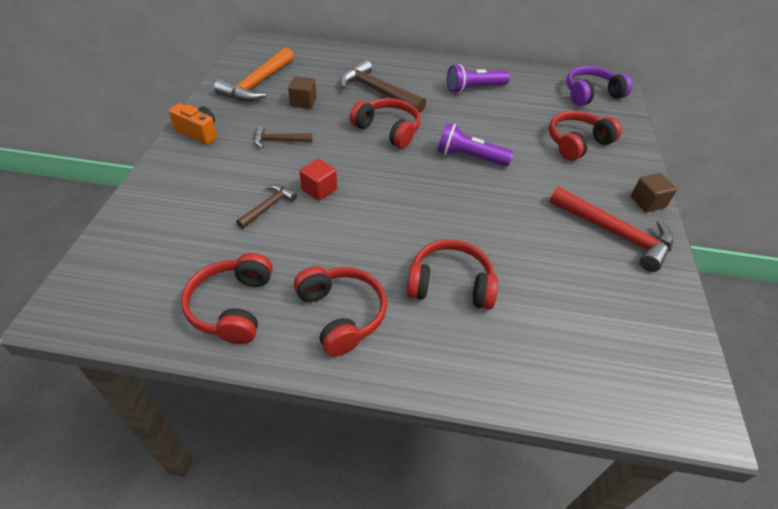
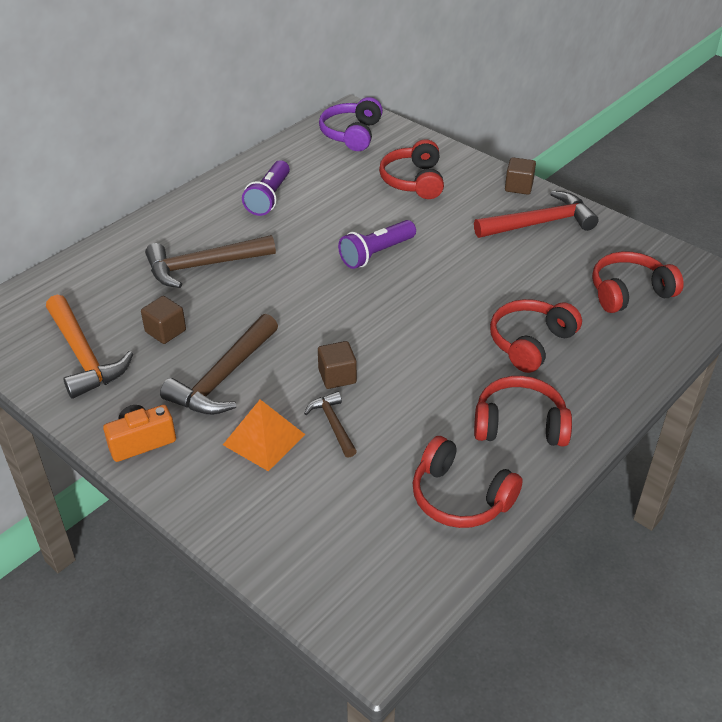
camera: 55 degrees left, 5 degrees down
(232, 180) = (264, 439): none -> orange pyramid
(278, 141) = (223, 378): brown hammer -> brown hammer, size x1.85
(319, 189) = (337, 376): red cube -> brown cube
(388, 130) = (282, 288): red headphones -> red headphones (629, 292)

